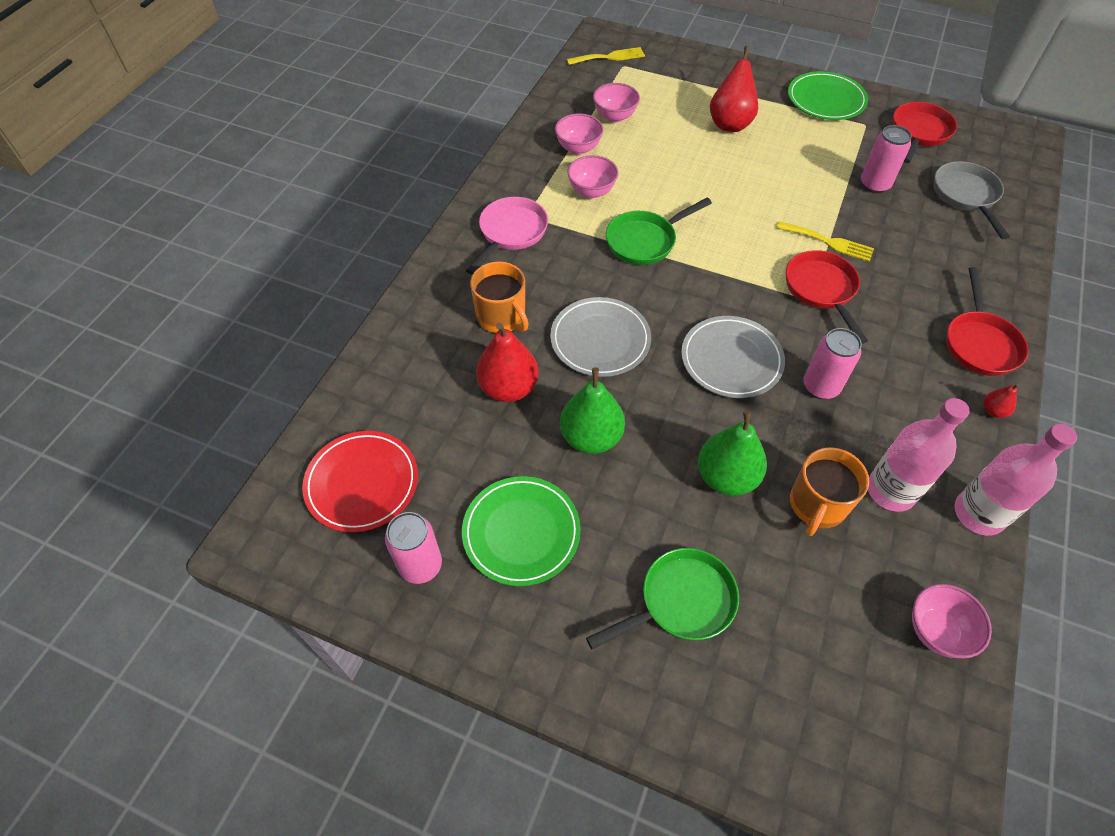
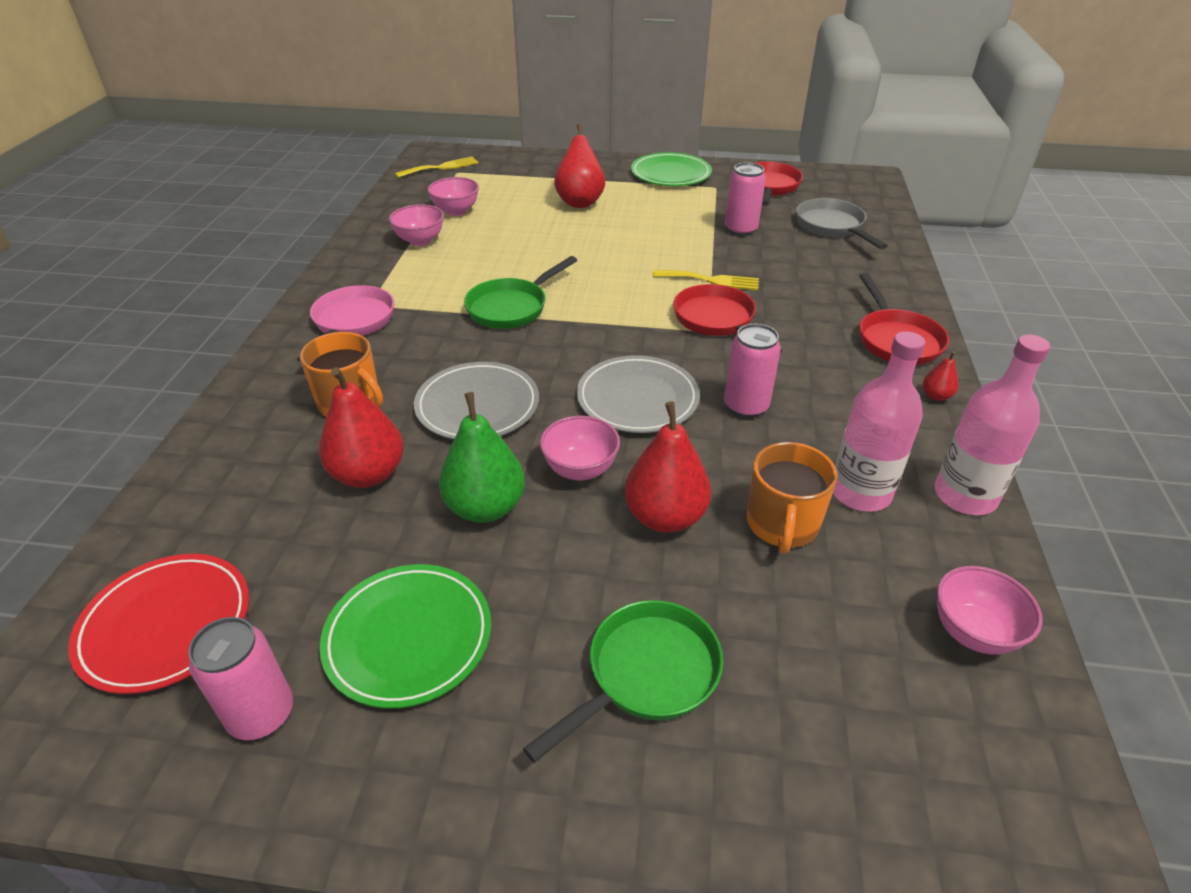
camera: 15 degrees left, 15 degrees down
(592, 191) = (442, 274): pink bowl -> pink bowl (580, 469)
(726, 477) = (665, 517): green pear -> red pear

